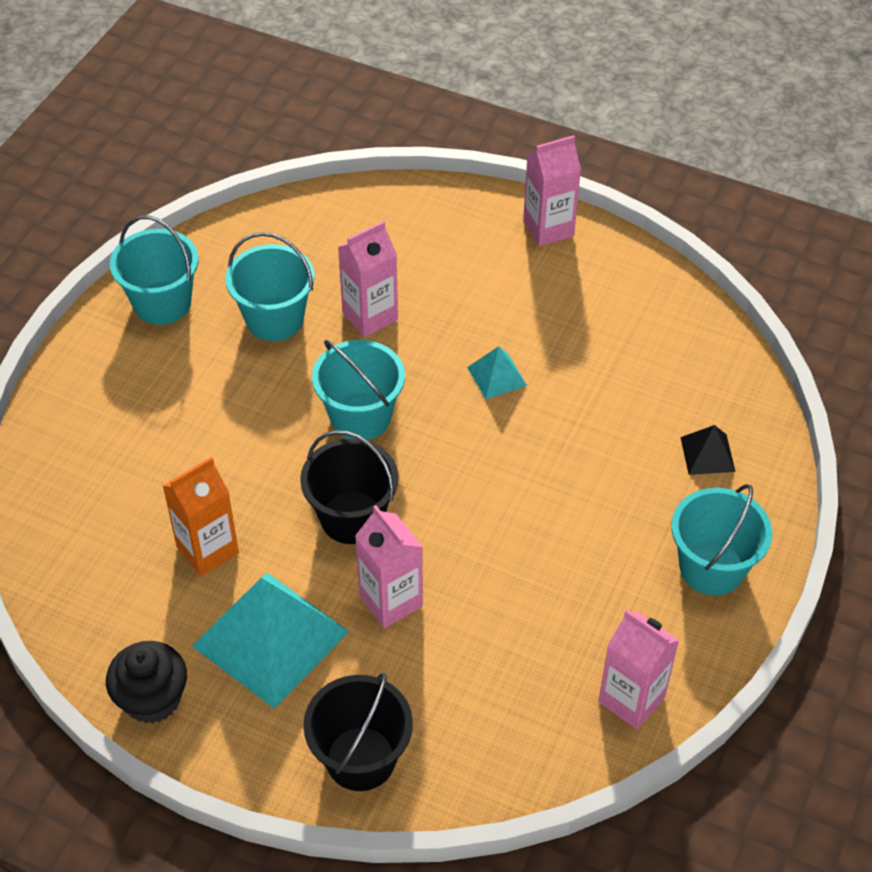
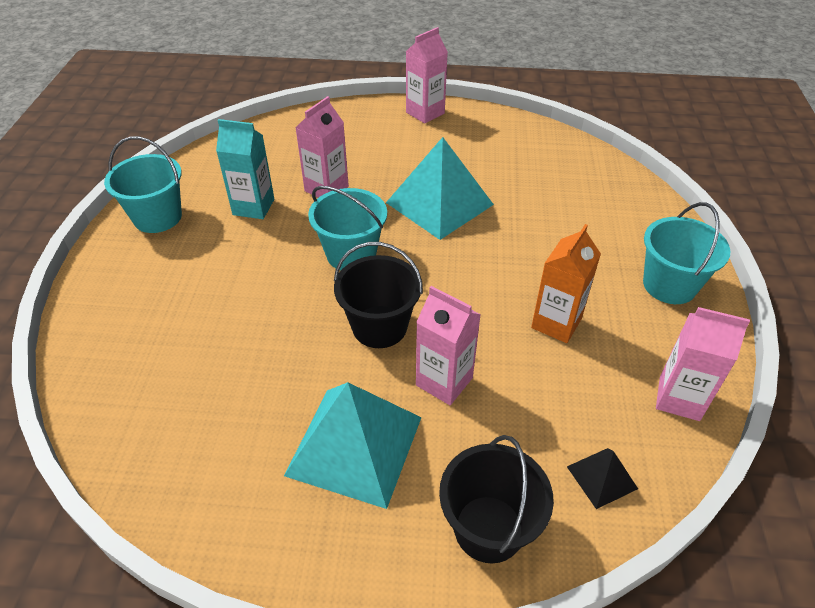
camera: 20 degrees left, 5 degrees down
(152, 699) = (264, 540): black cupcake -> none
(207, 550) = (266, 387): orange carton -> orange carton (556, 323)
(274, 319) = (253, 207): turquoise bucket -> turquoise carton
(497, 376) = (439, 203): turquoise pyramid -> turquoise pyramid, size x2.18
(707, 454) = (615, 214): black pyramid -> black pyramid (602, 477)

